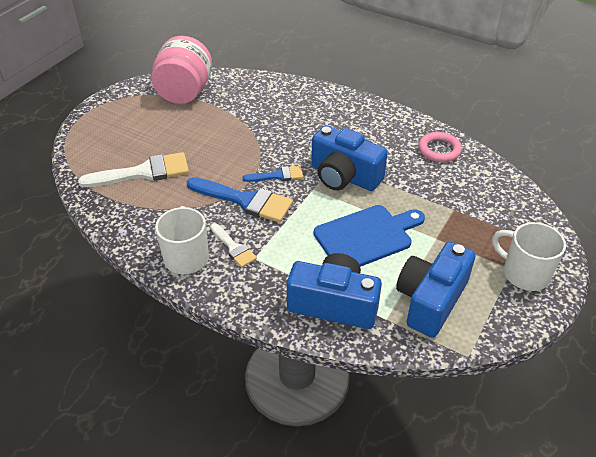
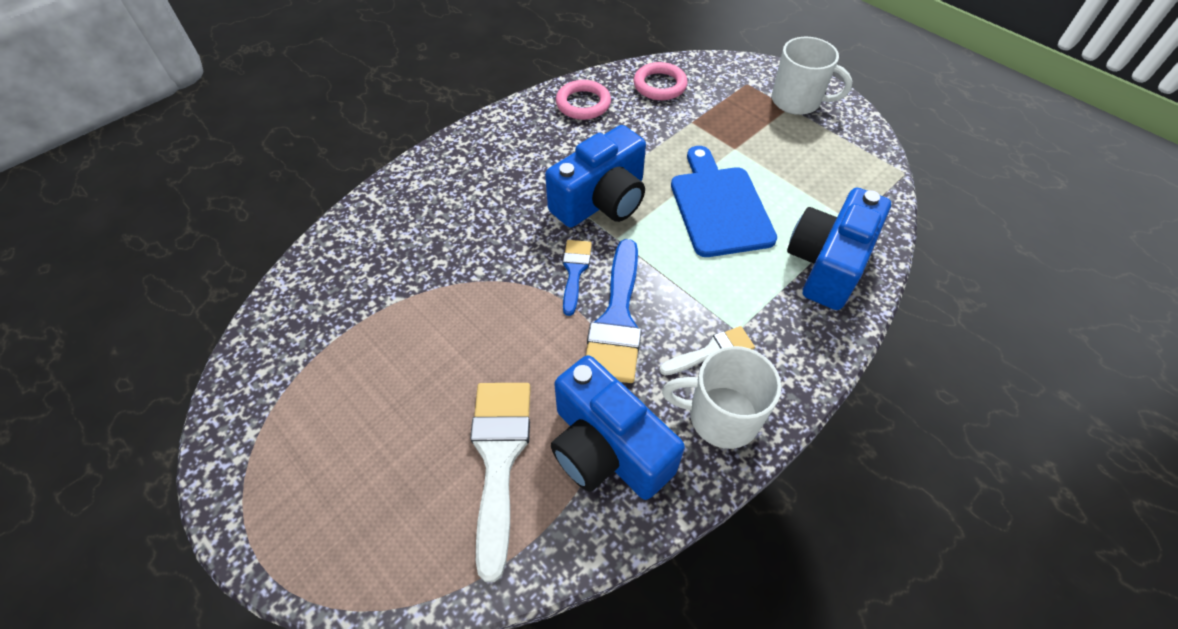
camera: 75 degrees left, 10 degrees up
(184, 93) = (295, 362): pink jar -> none
(245, 200) = (617, 320): blue brush -> blue brush turned 150 degrees clockwise
(430, 300) = (828, 179): blue camera -> blue camera (607, 448)
(488, 186) = (660, 85): none -> pink ring
(524, 273) = (797, 101): white mug -> white mug turned 120 degrees counterclockwise

